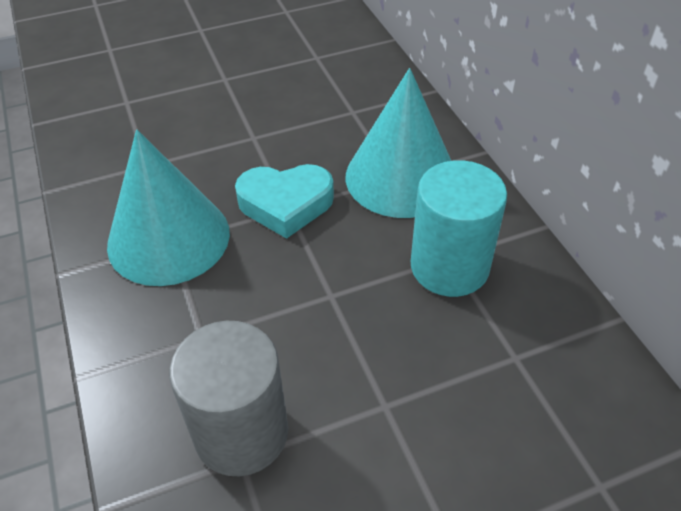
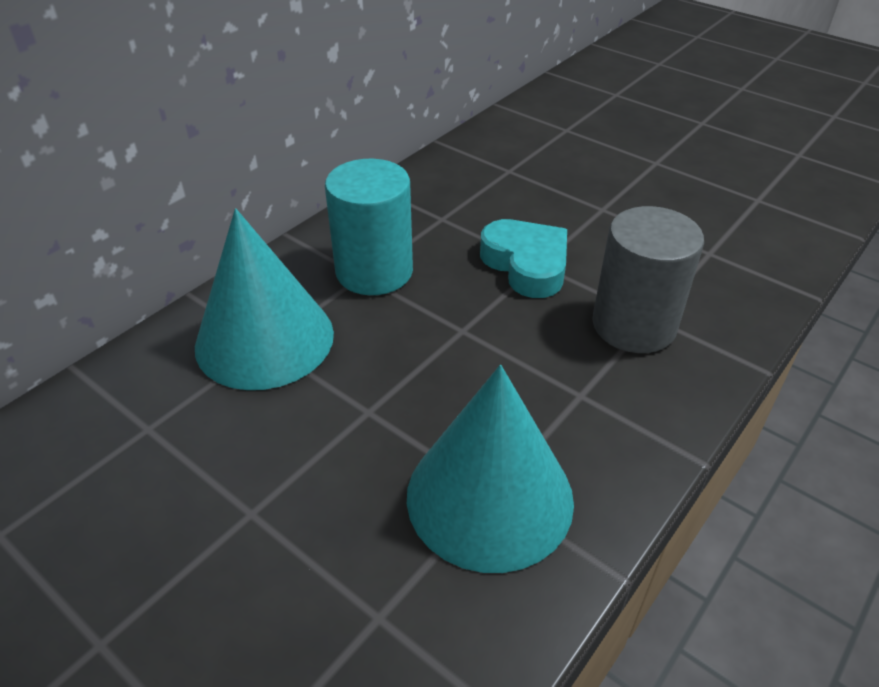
camera: 120 degrees left, 5 degrees down
(285, 204) = (364, 415): turquoise heart -> turquoise heart (526, 264)

